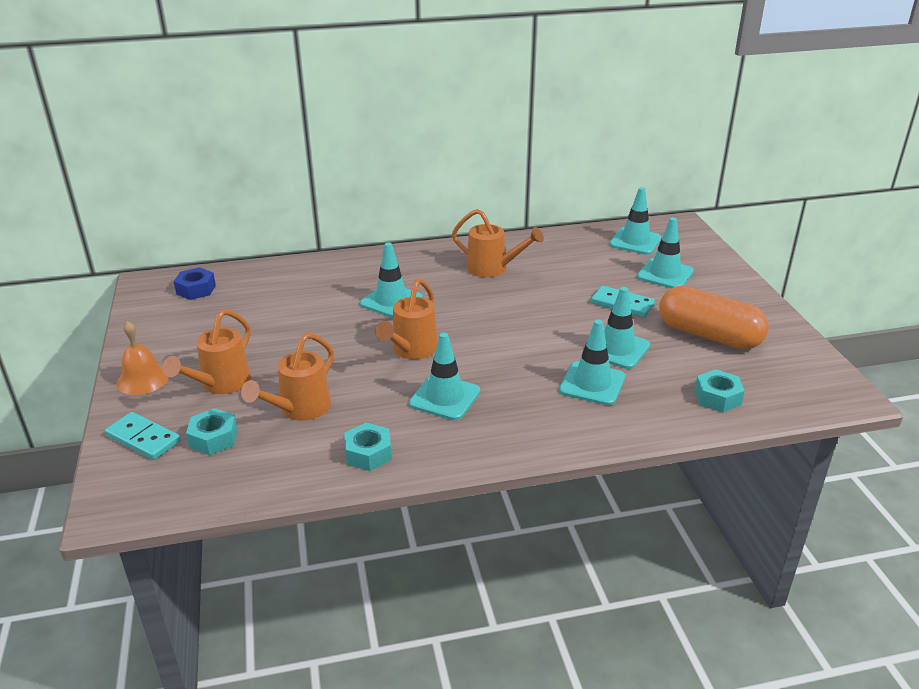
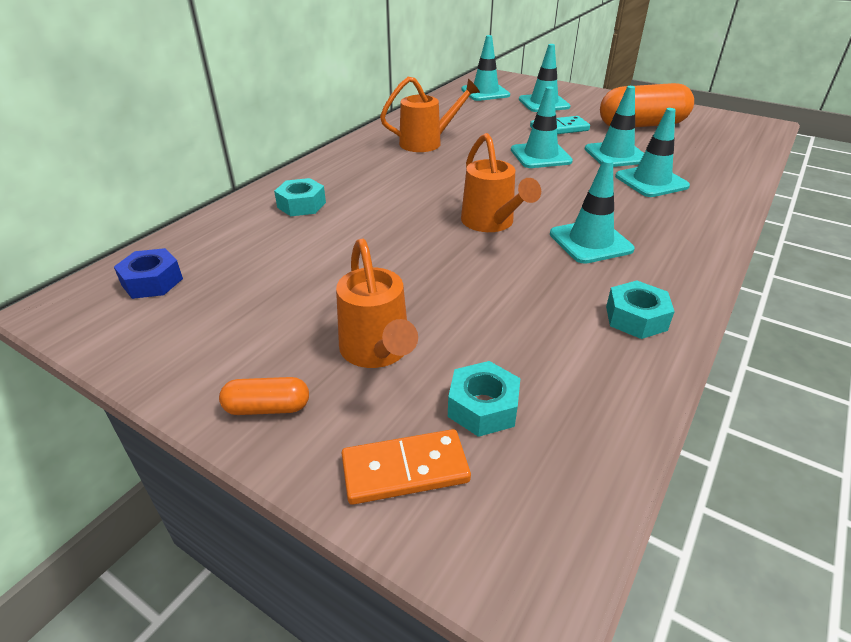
camera: 45 degrees left, 5 degrees up
(143, 379) = (267, 408): orange bell -> orange capsule
(143, 438) = (405, 469): turquoise domino -> orange domino
(300, 409) = (504, 322): orange watering can -> none
(391, 301) = (394, 197): turquoise traffic cone -> turquoise traffic cone (540, 156)
(717, 397) = (722, 154): turquoise nut -> turquoise nut (301, 205)

